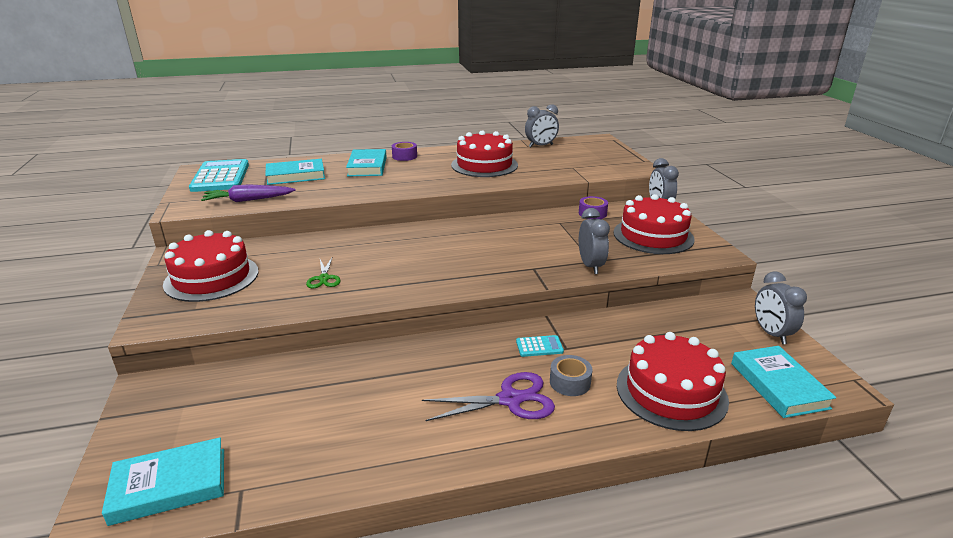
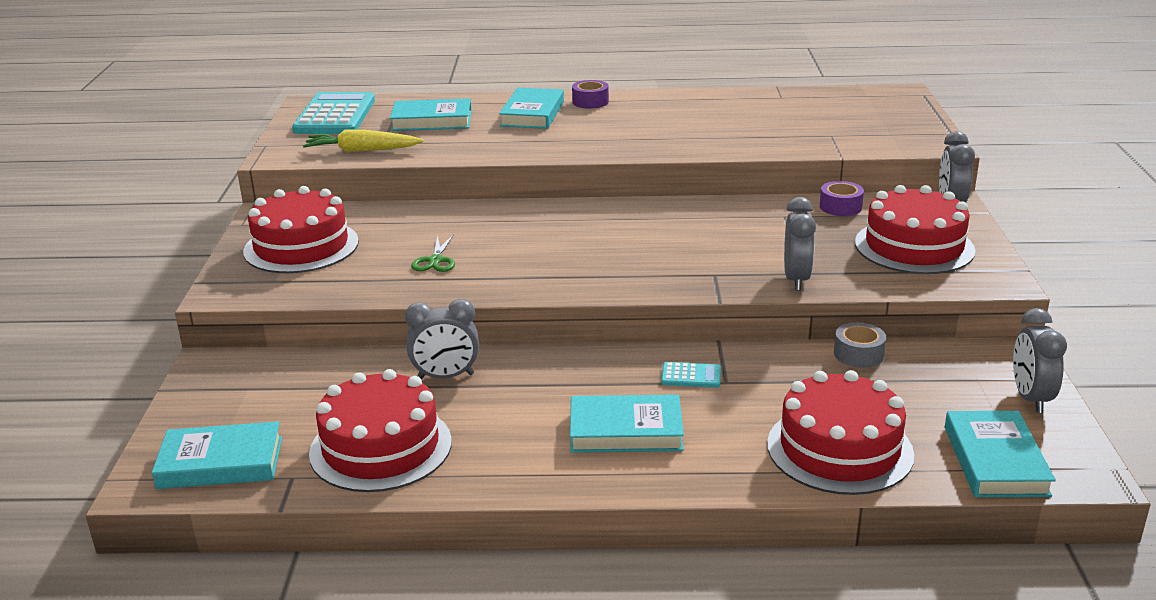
camera: 15 degrees right, 0 degrees up
(248, 200) = (362, 150): purple carrot -> yellow carrot
(484, 165) = (700, 123): red cake -> red cake (381, 447)
(510, 399) = (625, 430): purple scissors -> turquoise book
(541, 146) = (801, 98): grey clock -> grey clock (445, 376)
(570, 382) = (710, 421): grey tape -> grey tape (858, 354)

